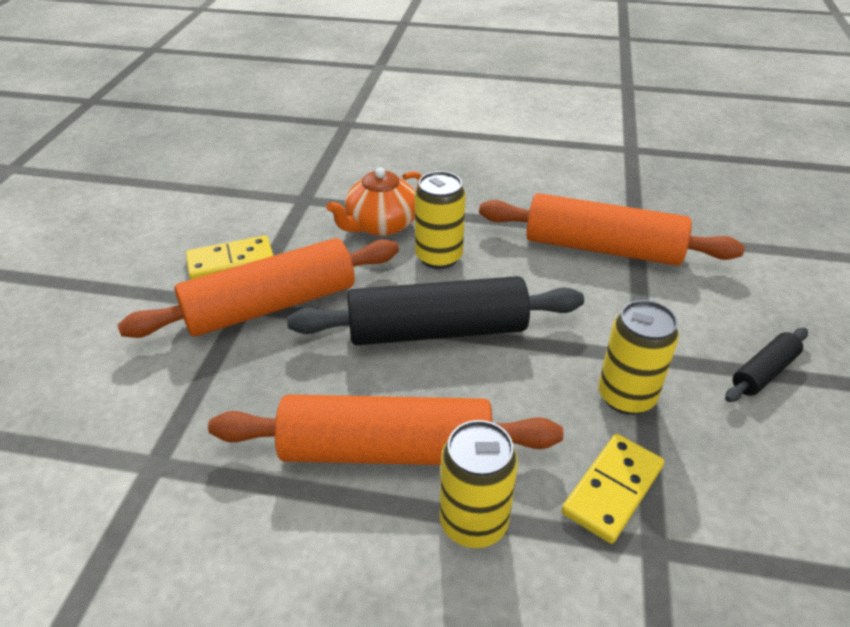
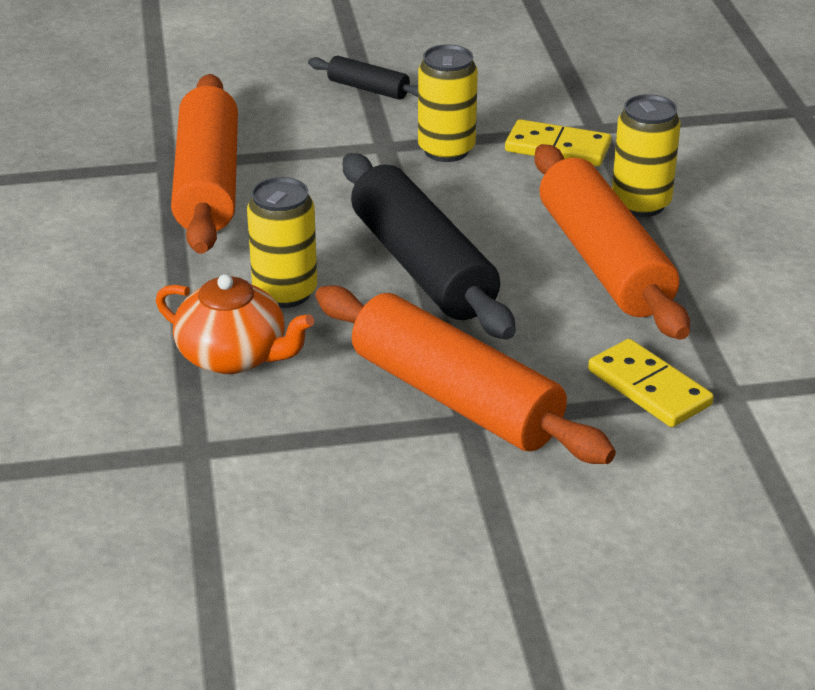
camera: 110 degrees left, 5 degrees down
(231, 262) = (389, 466): yellow domino -> yellow domino (649, 387)

